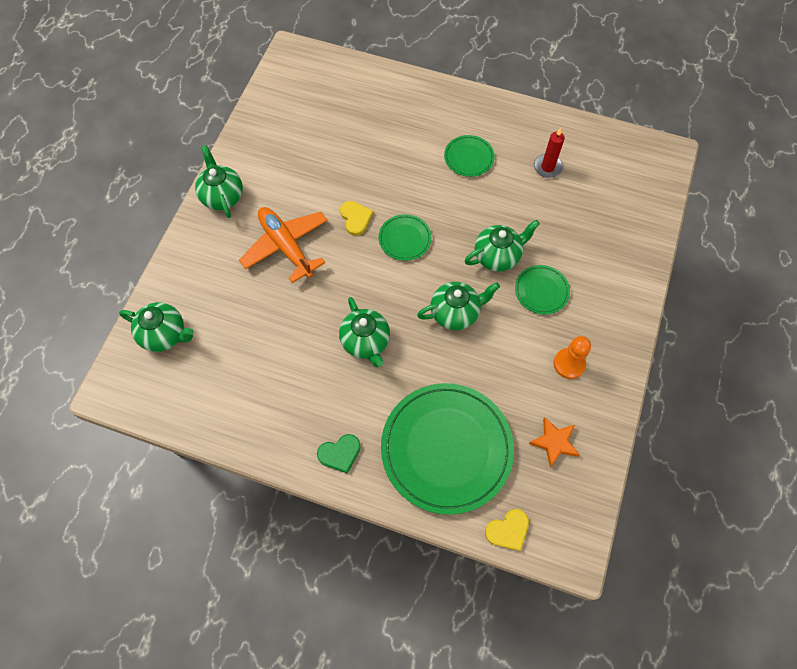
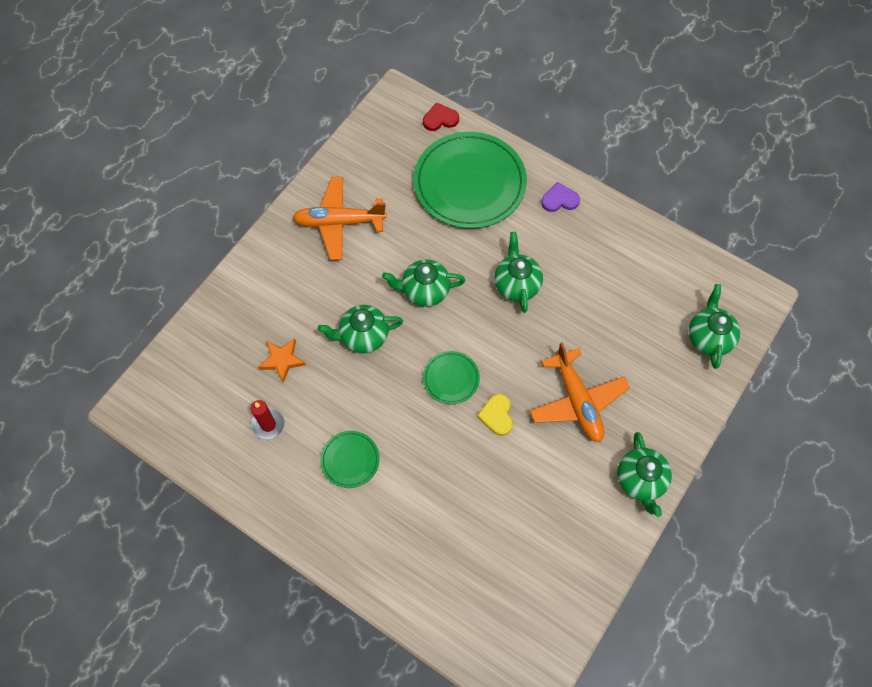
camera: 165 degrees left, 0 degrees up
(165, 334) = (708, 337): green teapot -> green teapot turned 60 degrees clockwise
(340, 453) = (559, 199): green heart -> purple heart
(508, 530) = (440, 119): yellow heart -> red heart
(541, 291) = (335, 292): green plate -> none
(554, 442) = (379, 167): orange star -> orange star (282, 360)
(569, 364) = (339, 222): orange pawn -> orange plane

